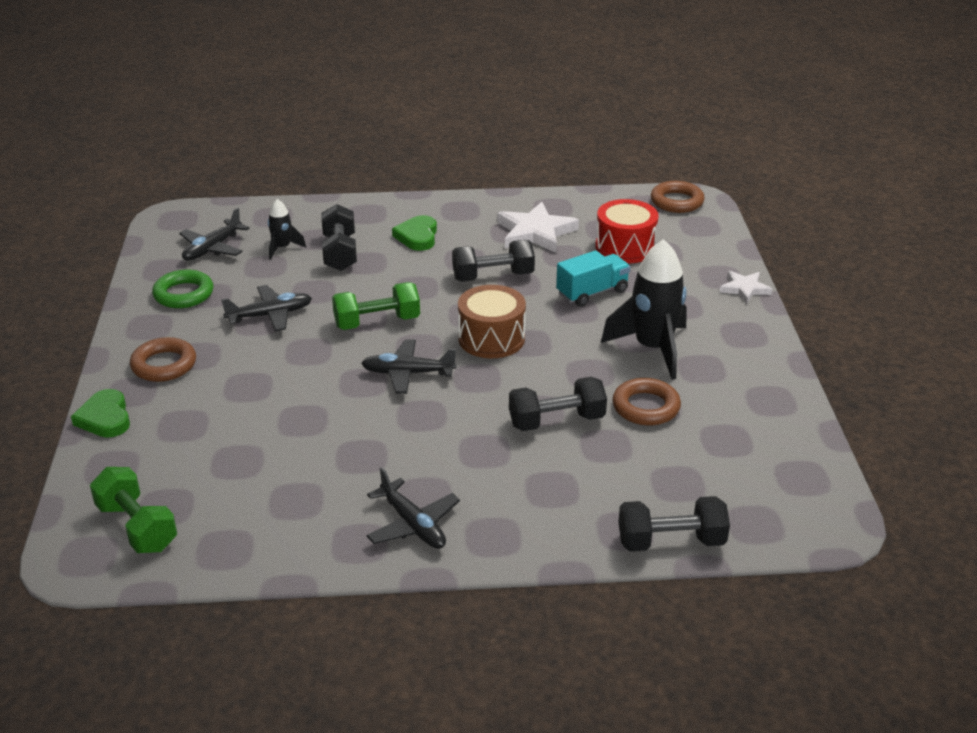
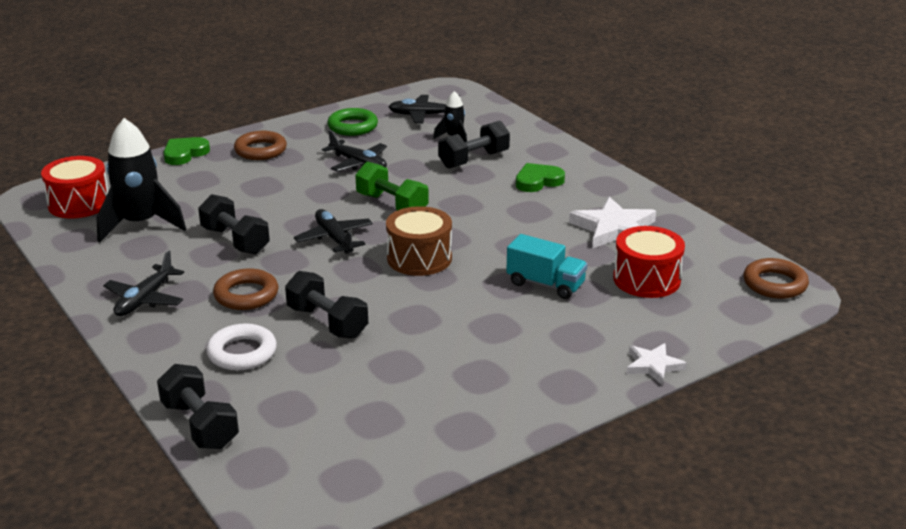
camera: 60 degrees right, 5 degrees down
(137, 527) = (79, 203): green dumbbell -> red drum
(493, 276) = (515, 231): black dumbbell -> black dumbbell (235, 241)
(568, 485) = (242, 353): none -> white ring
(646, 407) = (387, 361): brown ring -> brown ring (246, 295)
(652, 348) = (485, 340): black rocket -> black rocket (140, 224)

